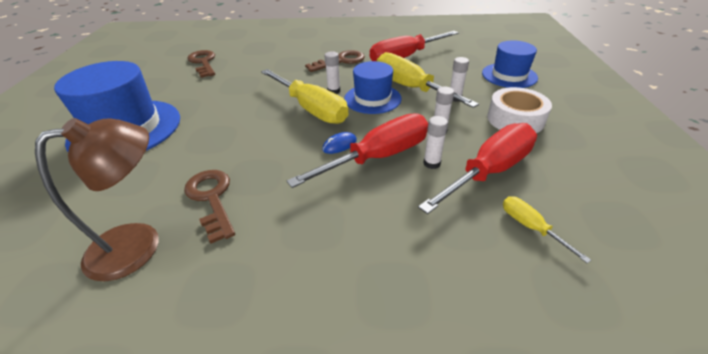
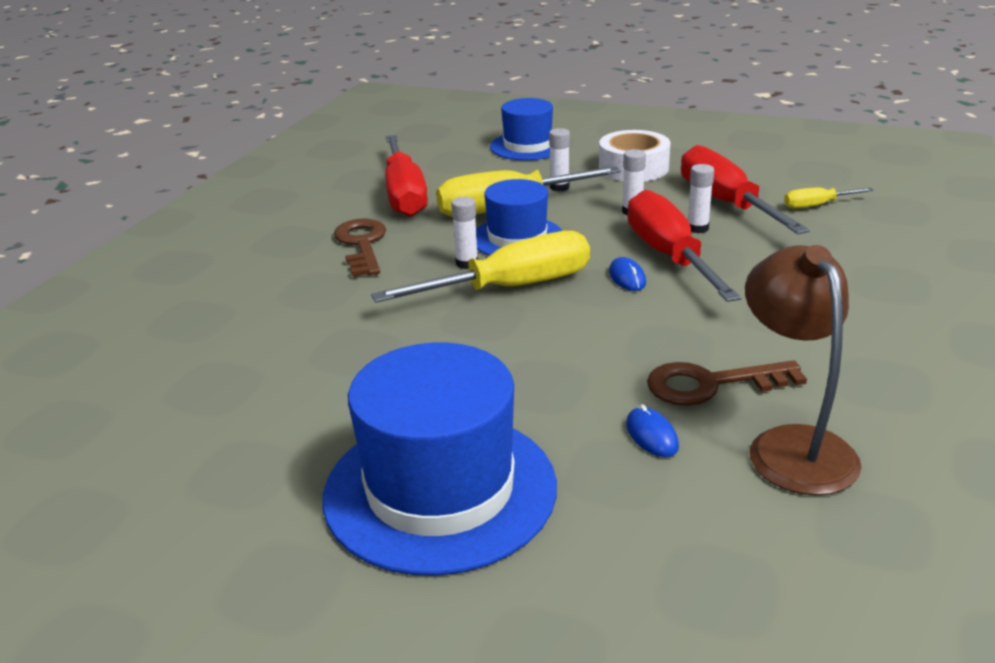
camera: 70 degrees left, 10 degrees down
(159, 183) = (651, 435): none -> blue mouse
(203, 62) = (192, 393): brown key -> none

